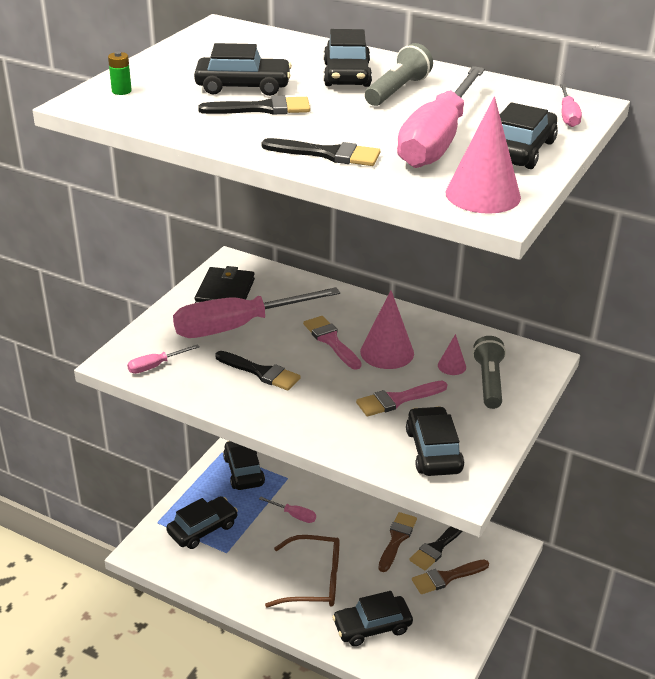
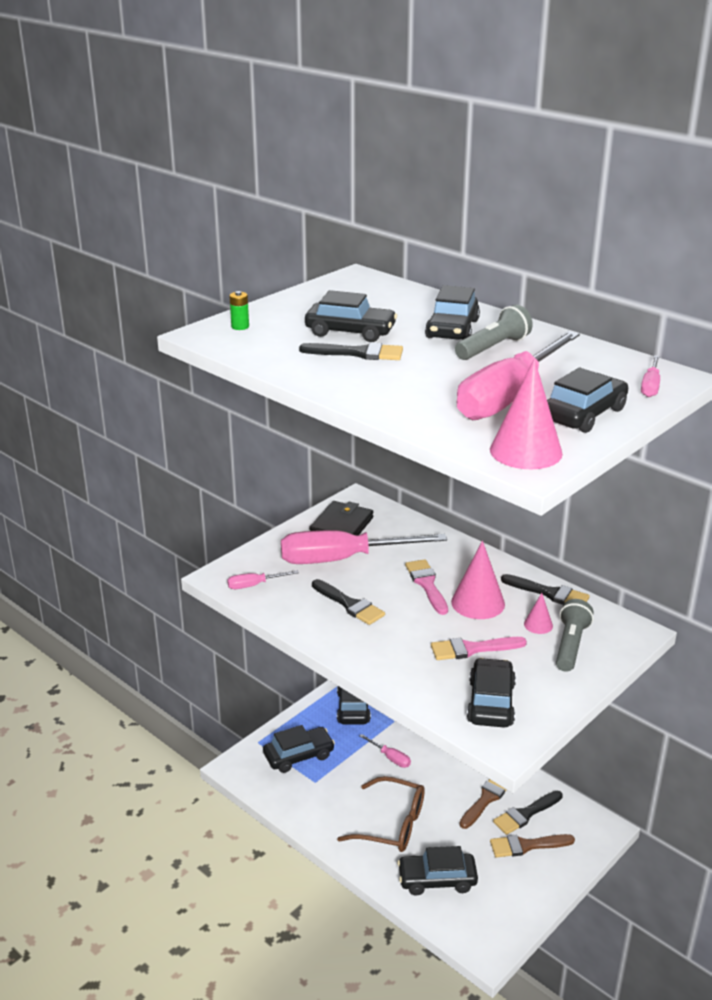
camera: 15 degrees right, 5 degrees down
(328, 154) = (398, 400): black brush -> black brush (549, 593)

